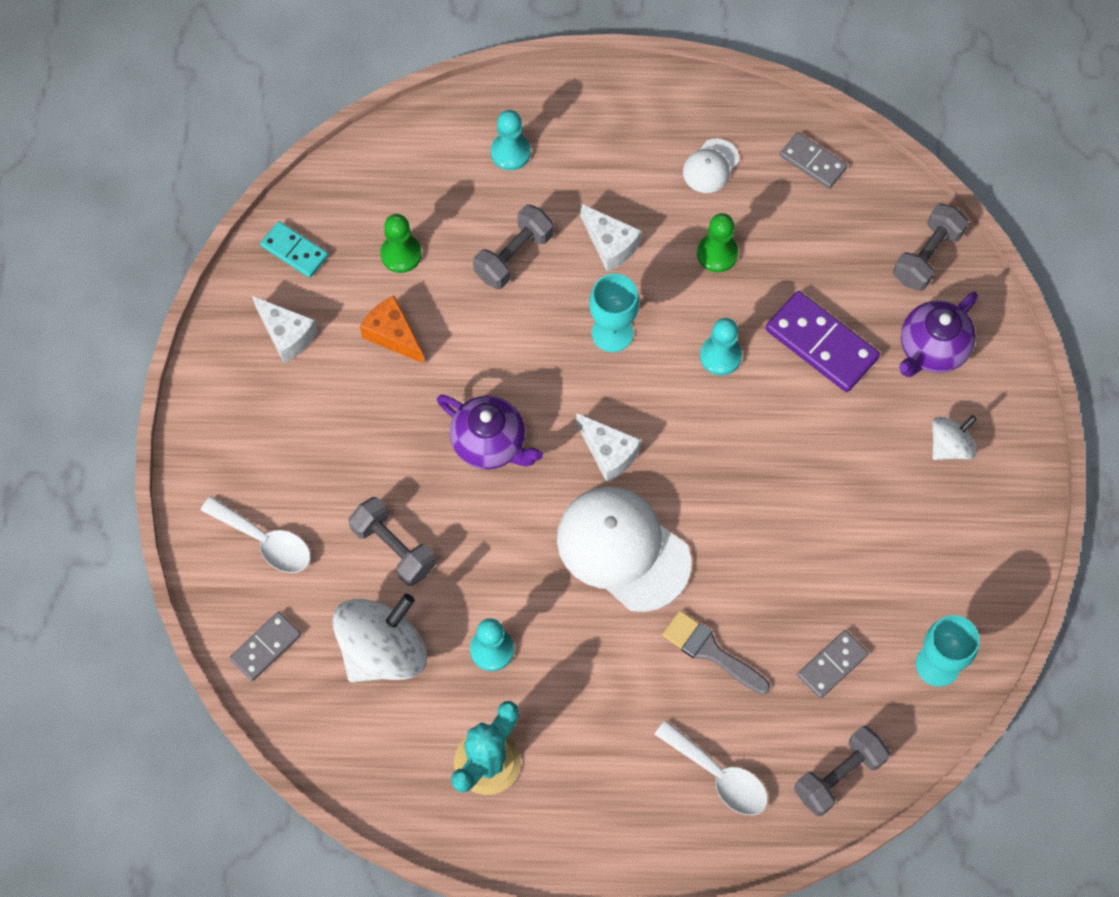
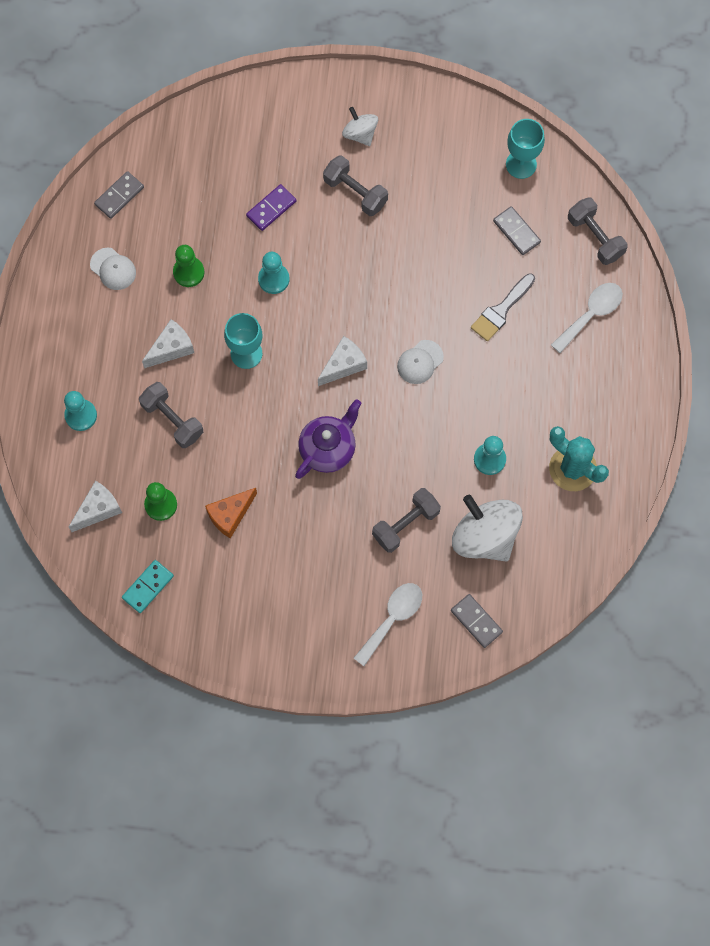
camera: 85 degrees left, 5 degrees up
(287, 335) = (221, 596): white cheese -> white cheese (98, 509)
(623, 549) = (420, 362): white cap -> white cap, size x0.48
(821, 344) = (271, 208): purple domino -> purple domino, size x0.61
(927, 256) = (208, 128): grey dumbbell -> grey dumbbell (355, 192)
(932, 349) = (284, 135): purple teapot -> none

